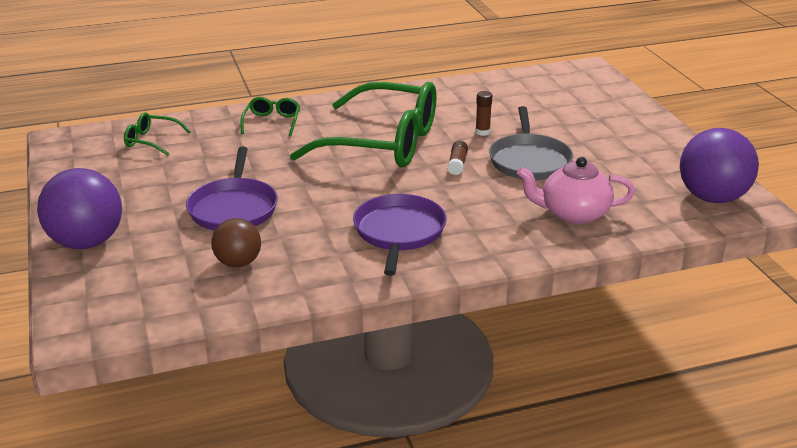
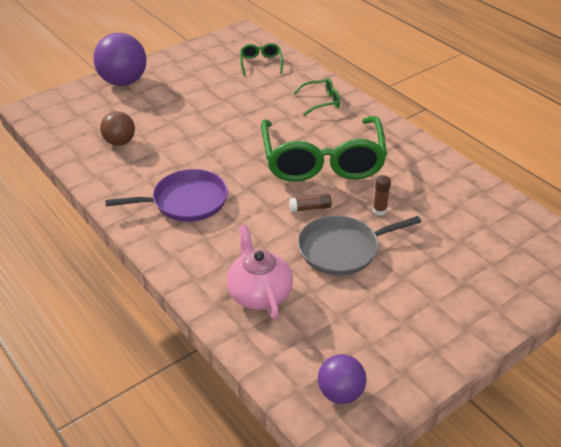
camera: 70 degrees right, 10 degrees up
(234, 208) = (187, 121): purple pan -> none
(712, 198) = (340, 393): purple ball -> purple ball, size x0.59

